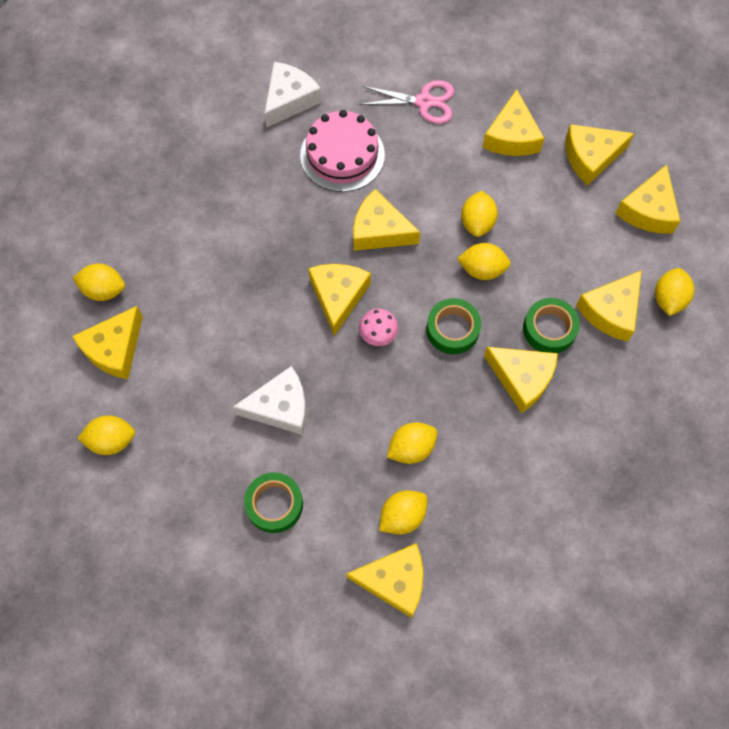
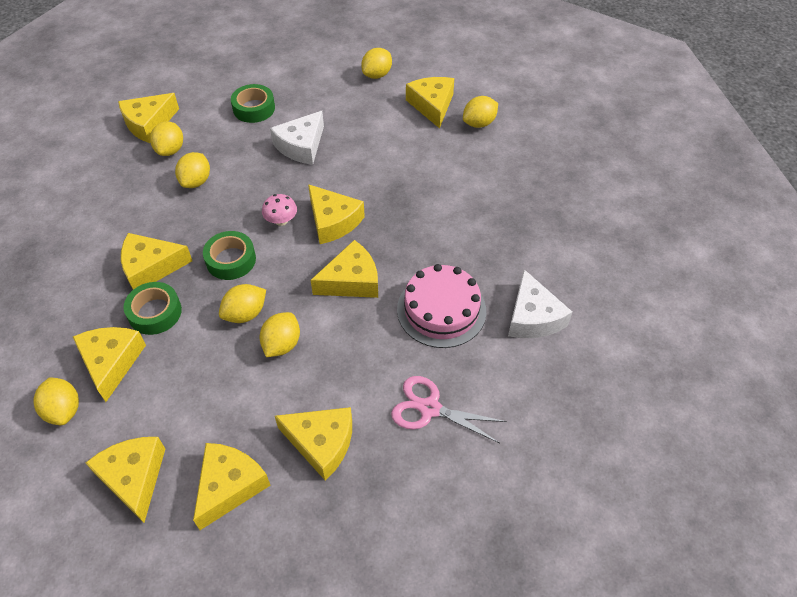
camera: 135 degrees right, 15 degrees down
(424, 102) = (429, 408): pink scissors -> pink scissors turned 60 degrees clockwise
(477, 223) = (282, 344): yellow lemon -> yellow lemon turned 60 degrees clockwise
(511, 136) = (321, 443): yellow cheese -> yellow cheese turned 150 degrees clockwise

